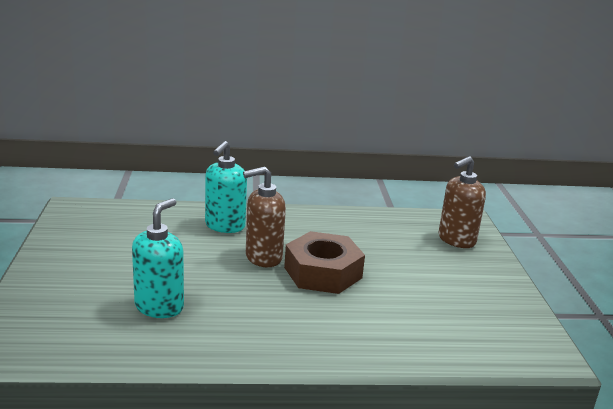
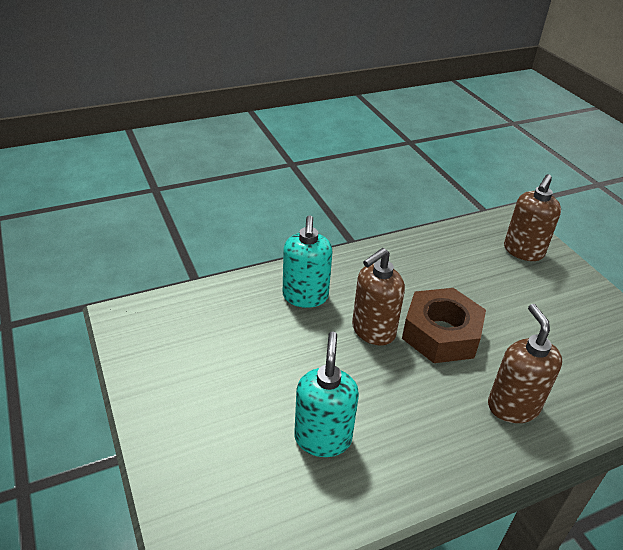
camera: 20 degrees left, 15 degrees up
(345, 330) = (513, 406): none -> brown soap dispenser

